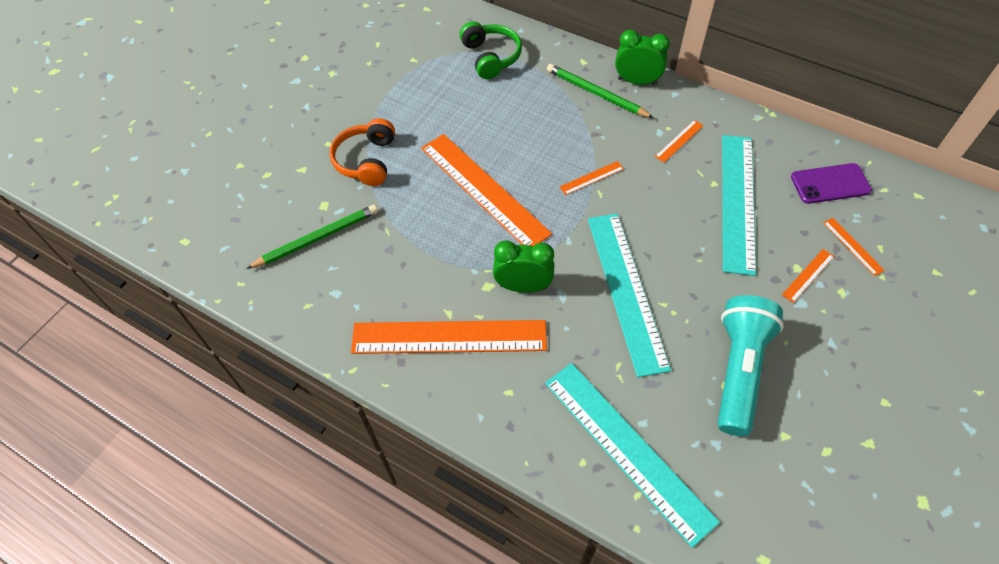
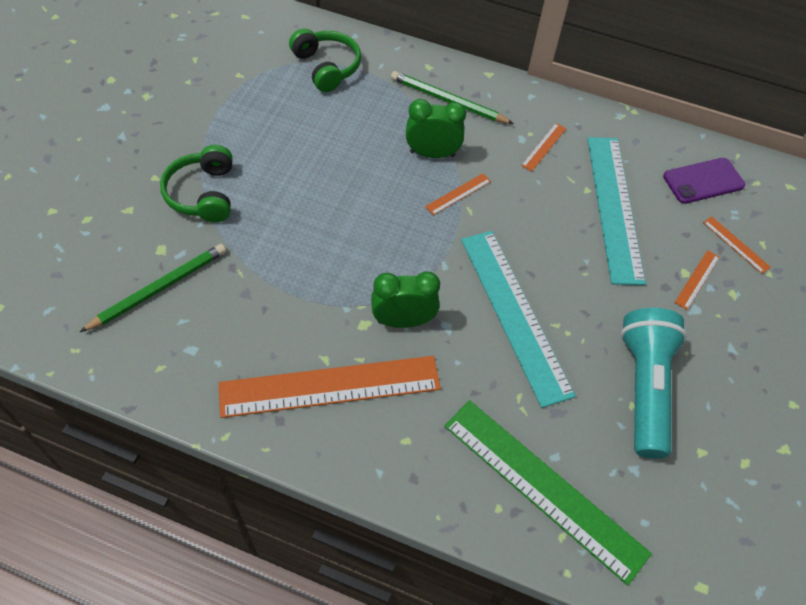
camera: 15 degrees left, 0 degrees up
(366, 160) = (203, 194): orange headphones -> green headphones
(483, 190) = (342, 217): orange ruler -> none
(627, 449) = (543, 488): turquoise ruler -> green ruler
(637, 81) = (489, 85): green clock -> green clock (432, 154)

